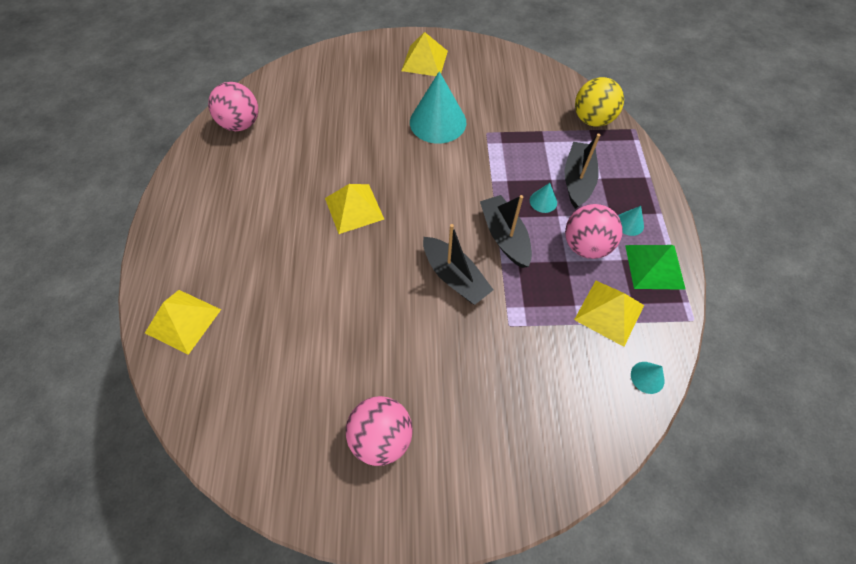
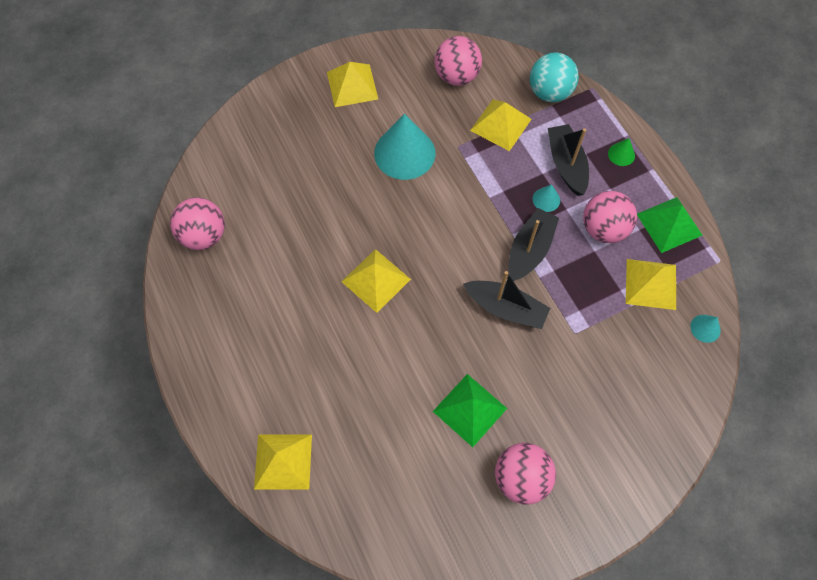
camera: 25 degrees left, 5 degrees up
(370, 350) = (469, 409): none -> green pyramid
(504, 237) = (529, 250): black boat -> black boat turned 75 degrees clockwise
(515, 81) = (456, 76): none -> pink ball
(534, 129) = (501, 124): none -> yellow pyramid
(592, 119) = (549, 92): yellow ball -> turquoise ball
(629, 223) = (630, 191): turquoise cone -> none
(635, 190) = (621, 154): none -> green cone

